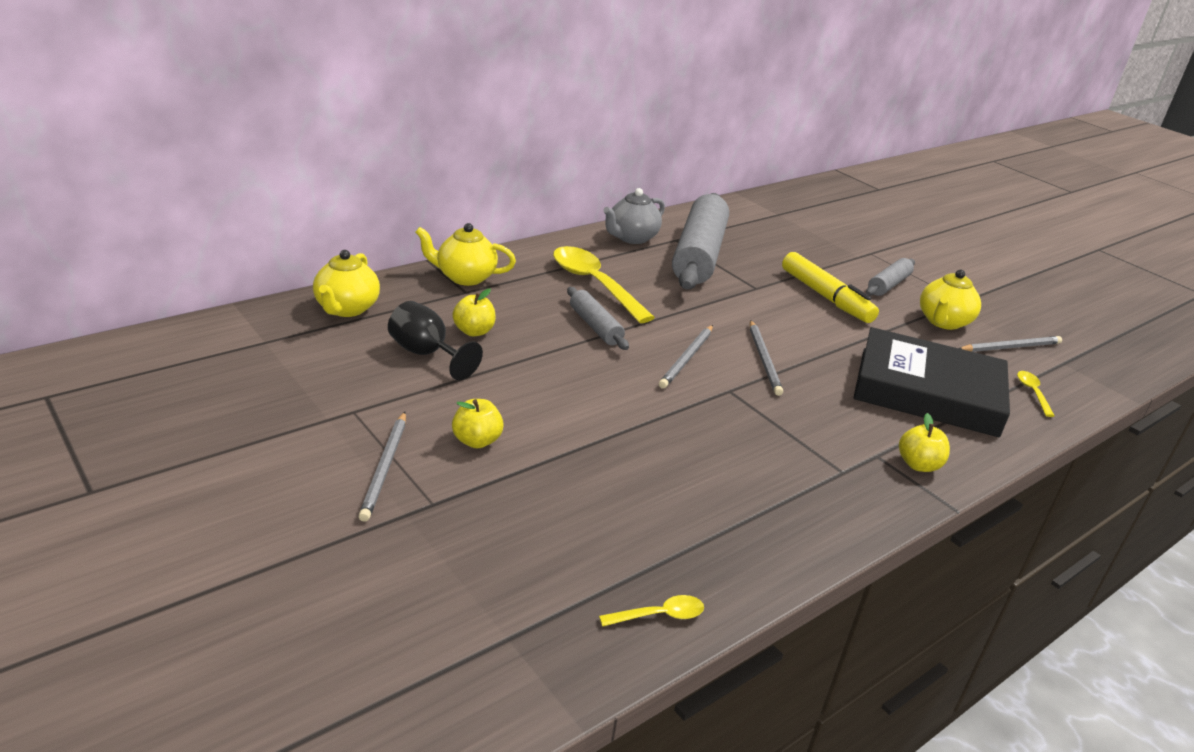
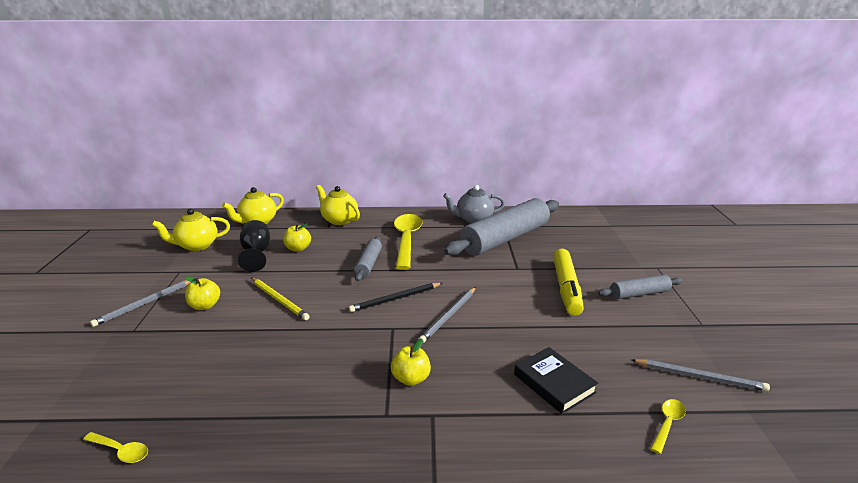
camera: 40 degrees right, 5 degrees down
(559, 402) = (279, 300): none -> yellow pencil
(687, 358) = (395, 299): grey pencil -> black pencil
(918, 465) = (456, 437): yellow apple -> yellow apple (411, 379)
(927, 391) = (554, 383): black book -> black book, size x0.51
(943, 322) = (653, 335): yellow teapot -> yellow teapot (197, 245)

